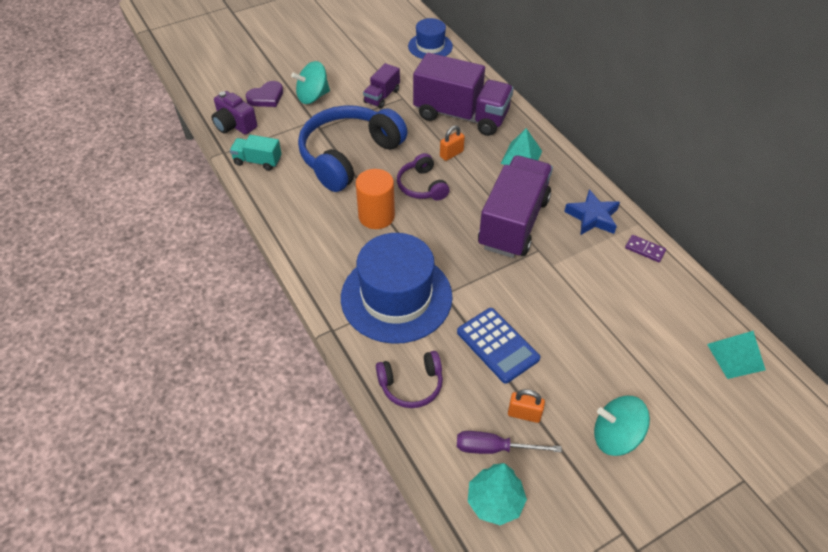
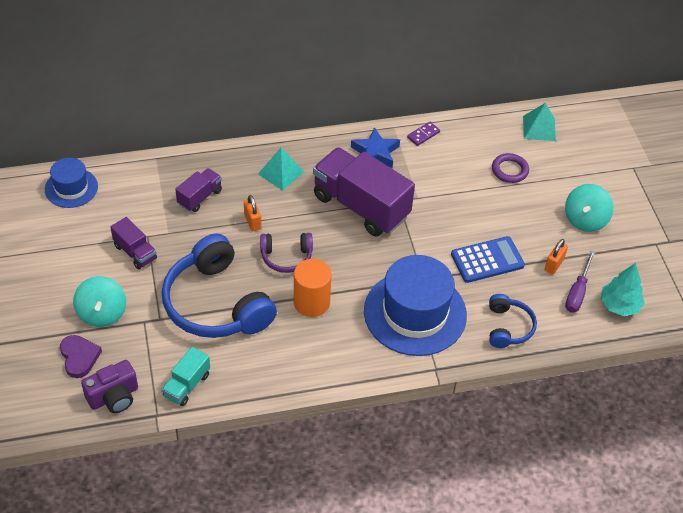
camera: 75 degrees left, 0 degrees up
(411, 385) = (508, 327): purple headphones -> blue headphones
(461, 115) = (200, 197): purple truck -> purple truck, size x0.48
(645, 340) = (509, 170): none -> purple ring

